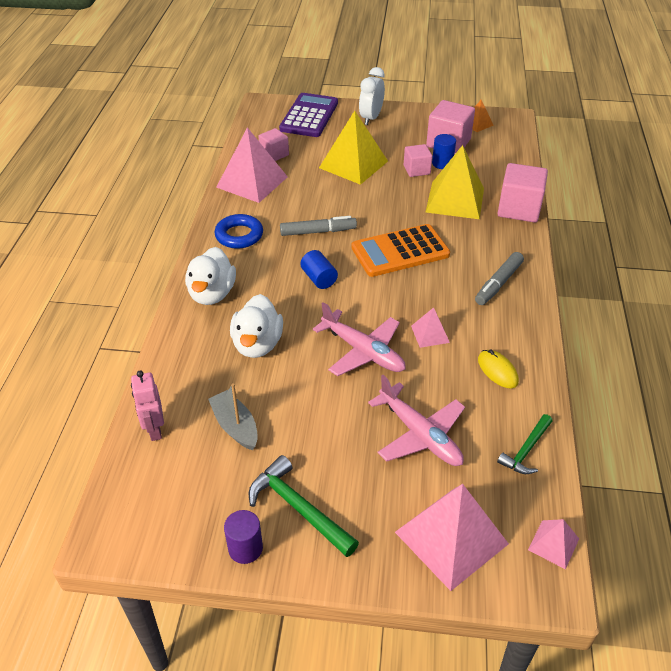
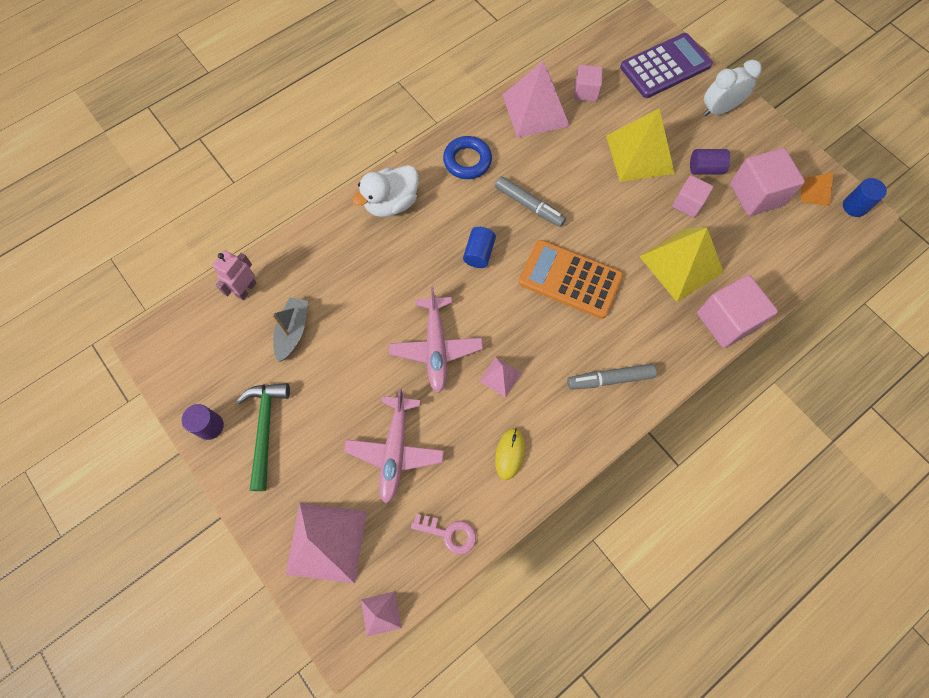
camera: 45 degrees right, 25 degrees up
(257, 344) = (374, 276): white duck -> none
(403, 148) = (705, 169): none -> purple cylinder
(442, 163) = (720, 214): blue cylinder -> blue cylinder (854, 206)
(526, 450) = (449, 533): green hammer -> pink key

